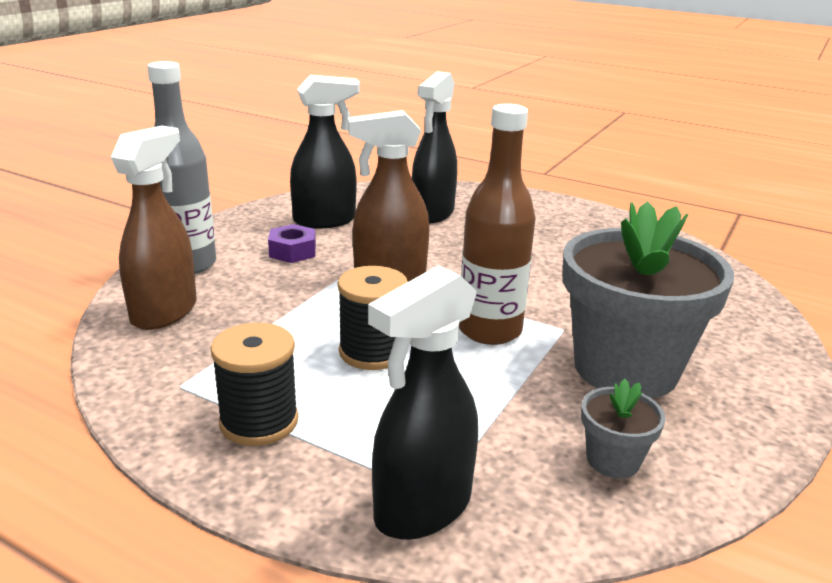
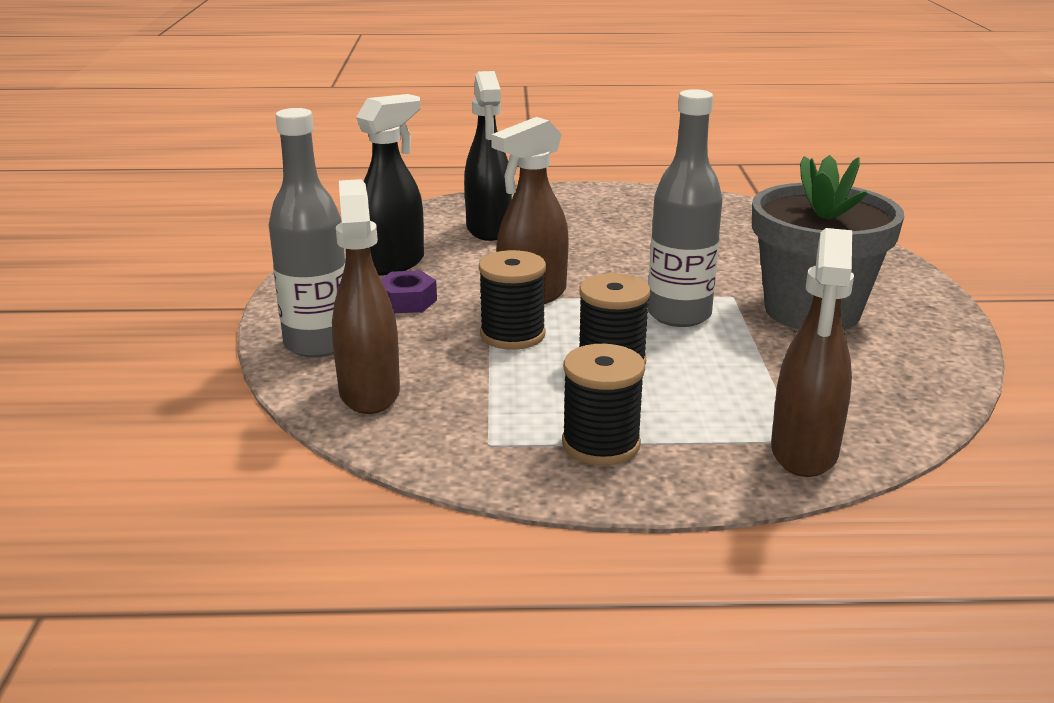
camera: 30 degrees left, 0 degrees up
(328, 302) = (512, 335): none -> black spool
(422, 509) = (804, 452): black spray bottle -> brown spray bottle
(489, 330) = (679, 315): brown bottle -> grey bottle
(613, 460) = (880, 375): grey flower pot -> none

